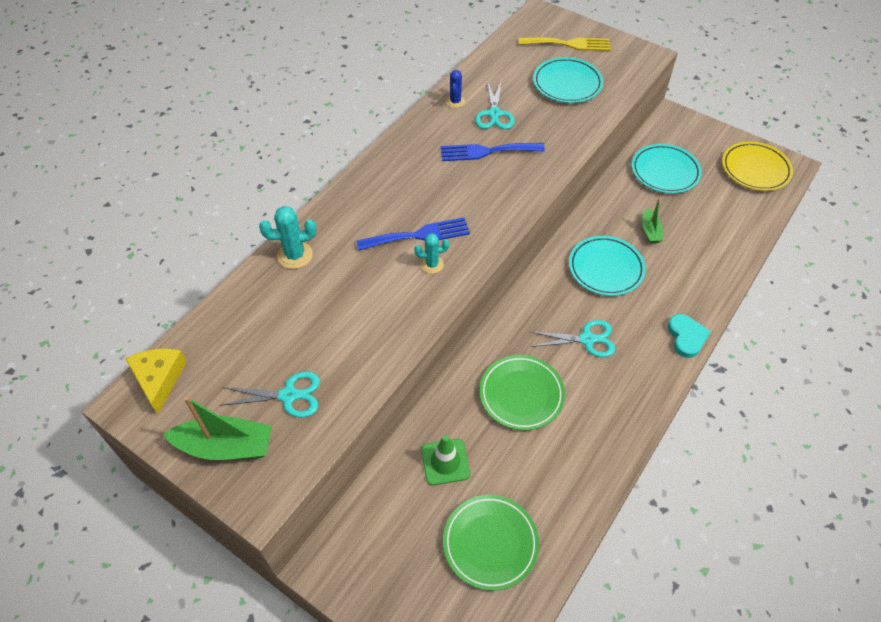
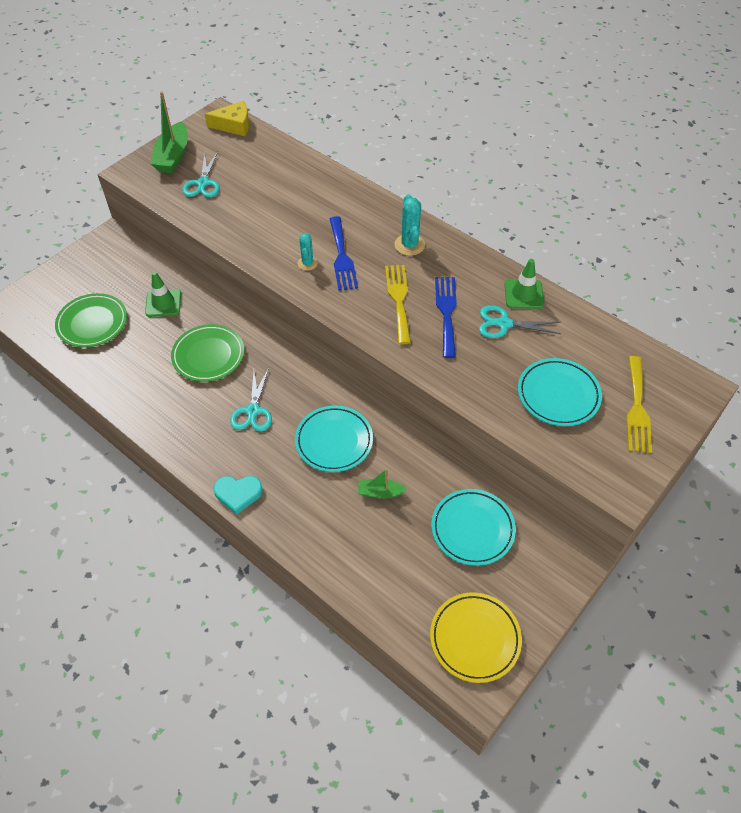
camera: 95 degrees right, 0 degrees up
(295, 255) = (332, 184): turquoise cactus -> turquoise cactus (409, 245)
(455, 102) = (523, 294): blue cactus -> green traffic cone
(475, 186) = (399, 299): none -> yellow fork

